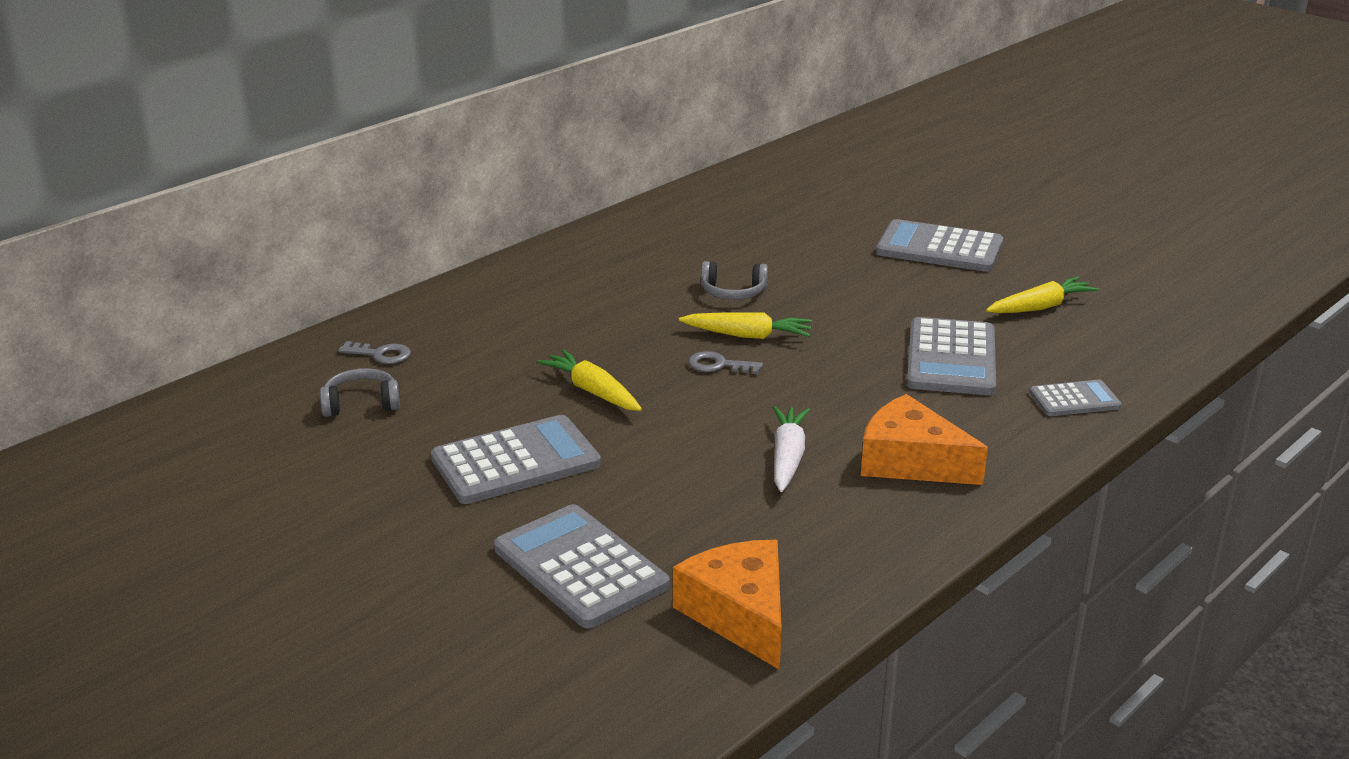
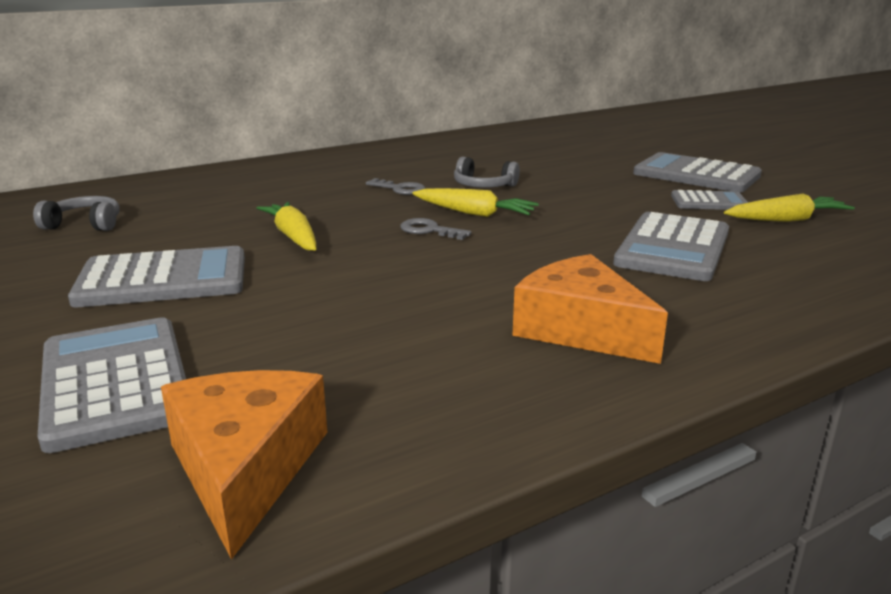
camera: 15 degrees right, 5 degrees down
(381, 354) = (143, 196): grey key -> grey key (400, 189)
(787, 457) = (441, 308): white carrot -> none
(1074, 399) = (806, 295): grey calculator -> grey calculator (709, 202)

